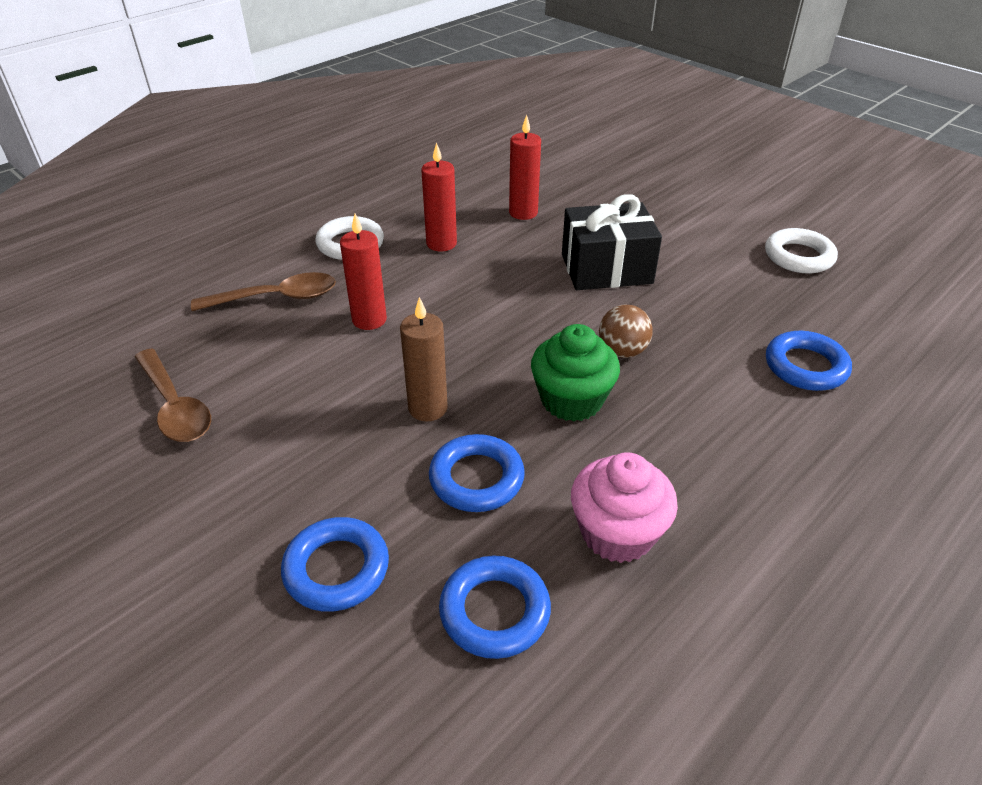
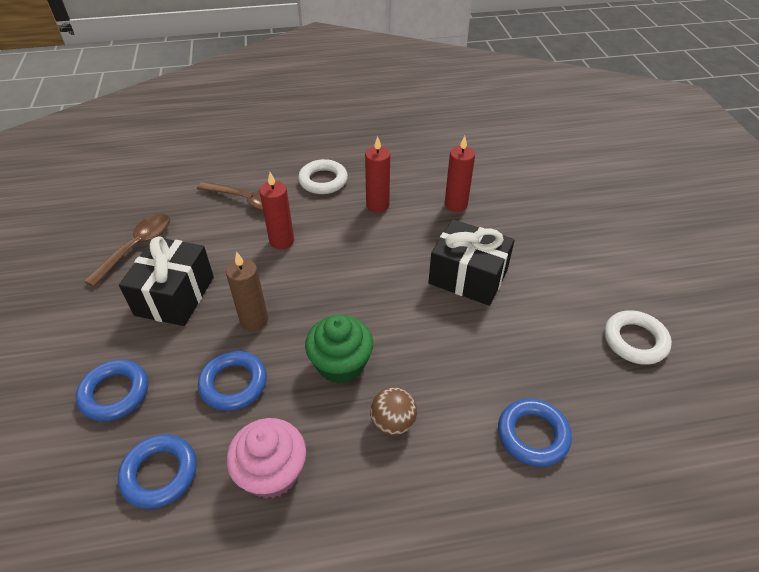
camera: 35 degrees right, 5 degrees up
(175, 406) = (137, 247): brown spoon -> brown spoon turned 150 degrees counterclockwise
(295, 431) = (175, 296): none -> black gift
(622, 351) = (411, 347): brown ball -> brown ball (393, 422)

